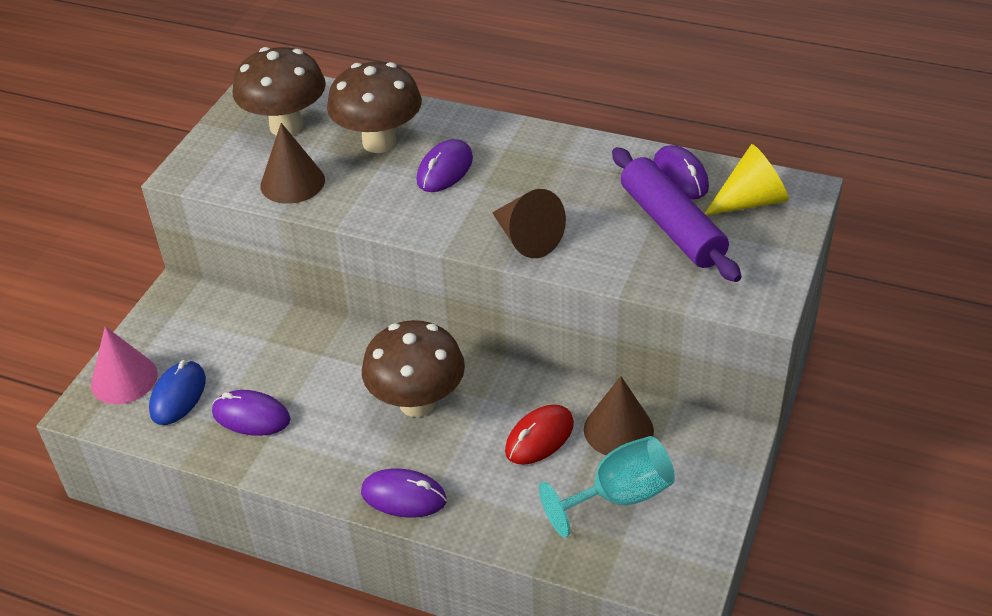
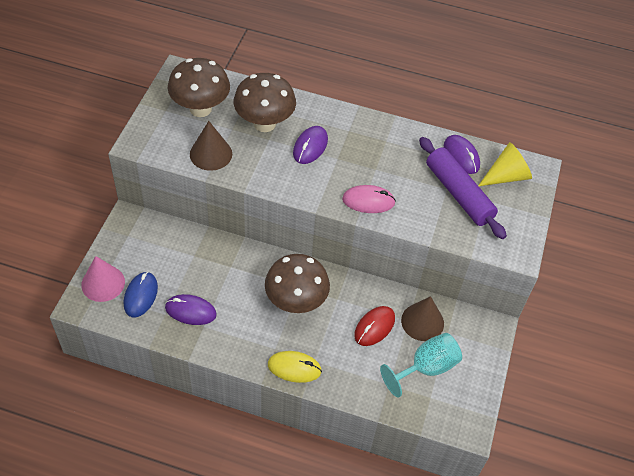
camera: 10 degrees left, 10 degrees up
(403, 496) = (294, 368): purple mouse -> yellow mouse
(526, 238) = (368, 201): brown cone -> pink mouse

